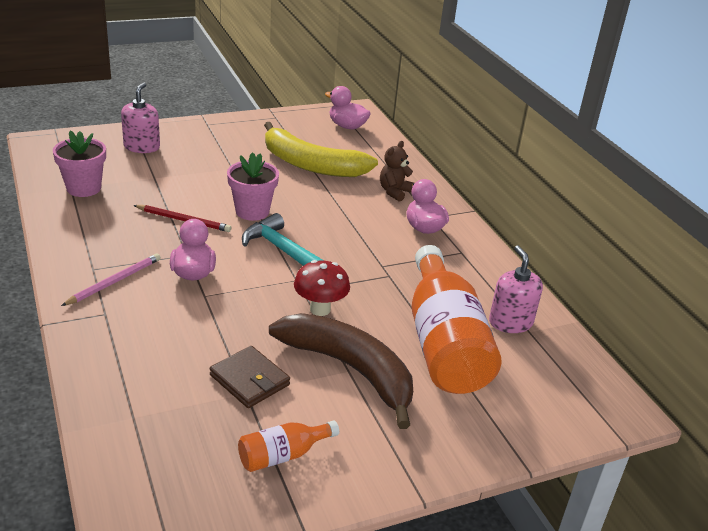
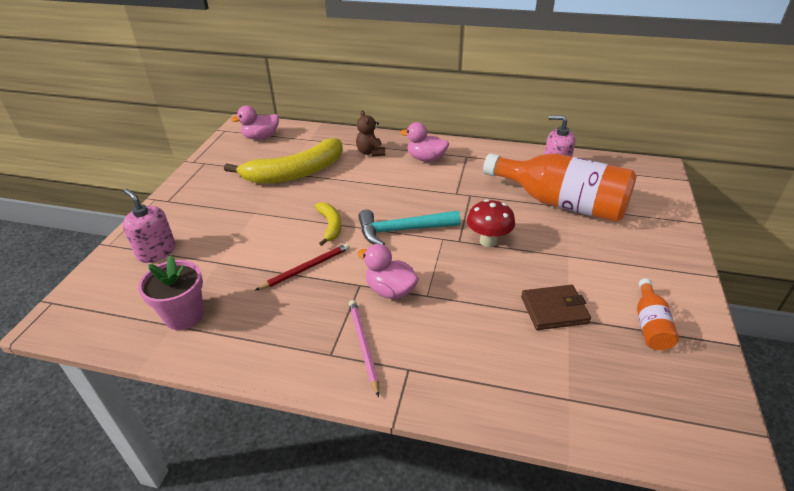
camera: 50 degrees left, 5 degrees up
(252, 211) = (330, 226): pink flower pot -> yellow banana
(349, 369) = (567, 254): brown banana -> none

